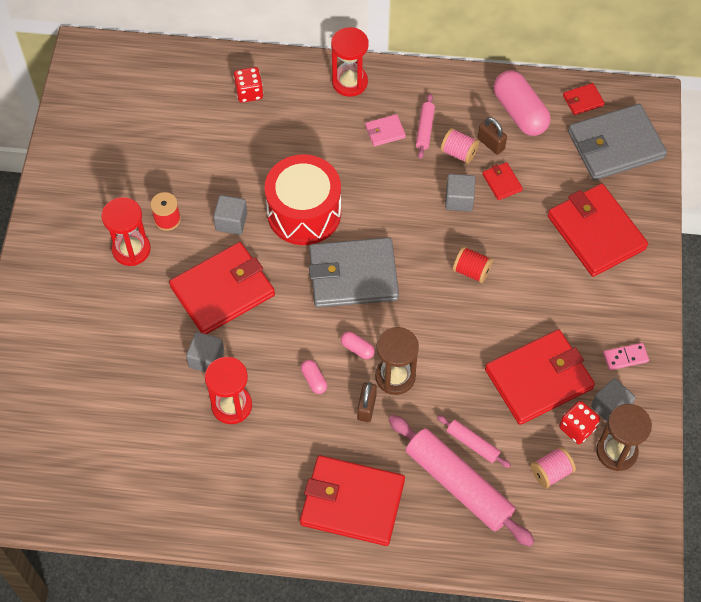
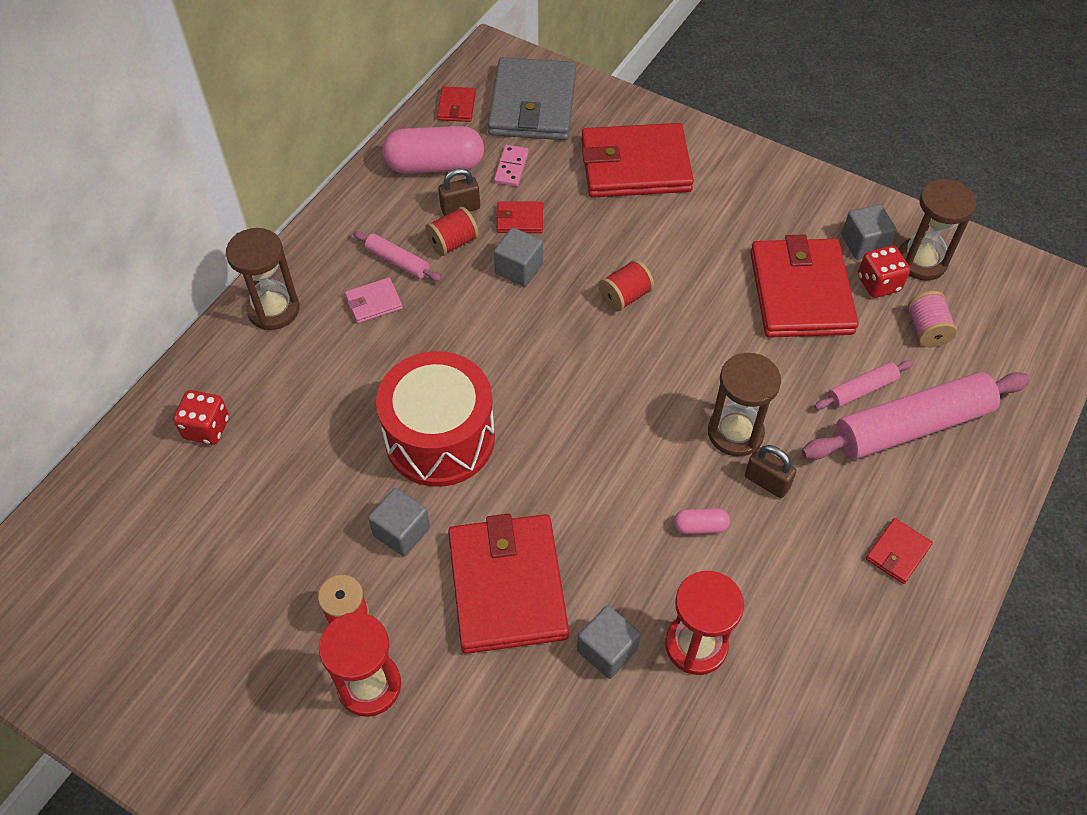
camera: 65 degrees left, 5 degrees down
(349, 82) = (273, 309): red hourglass -> brown hourglass
(352, 502) = (897, 552): red wallet -> red wallet, size x0.43
(353, 275) = (565, 420): grey wallet -> none
(357, 349) = (676, 458): pink capsule -> none
(385, 131) = (373, 302): pink wallet -> pink wallet turned 60 degrees clockwise
(458, 153) = (453, 243): pink spool -> red spool
(625, 357) = (806, 206): pink domino -> pink domino (511, 167)

